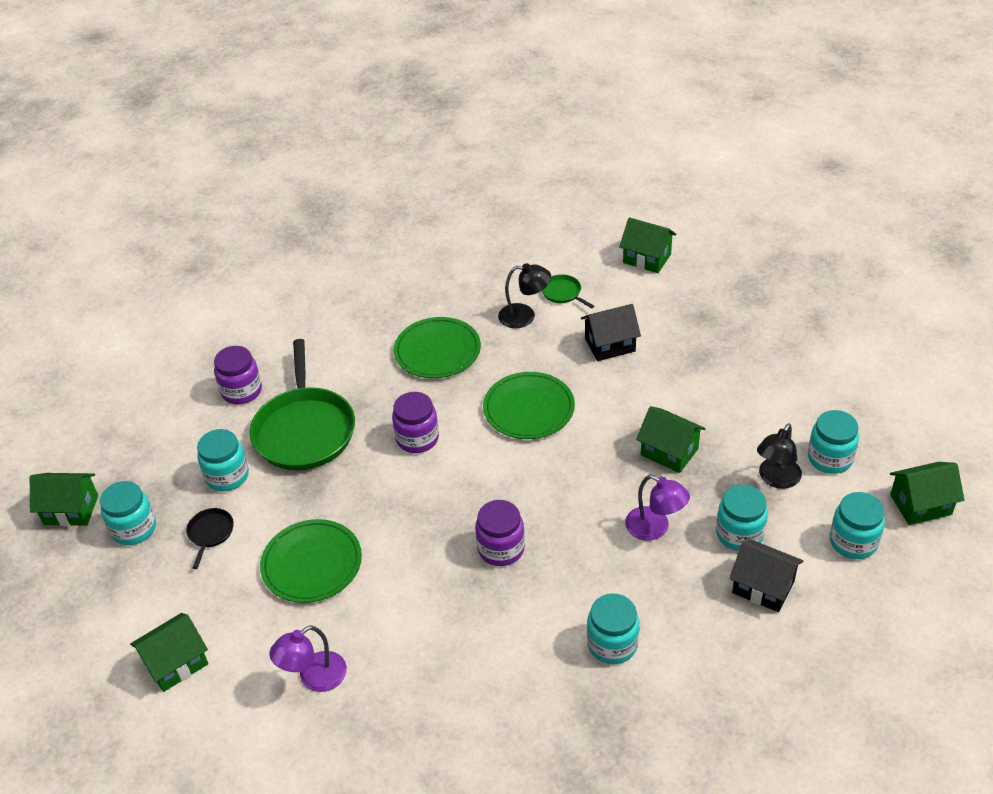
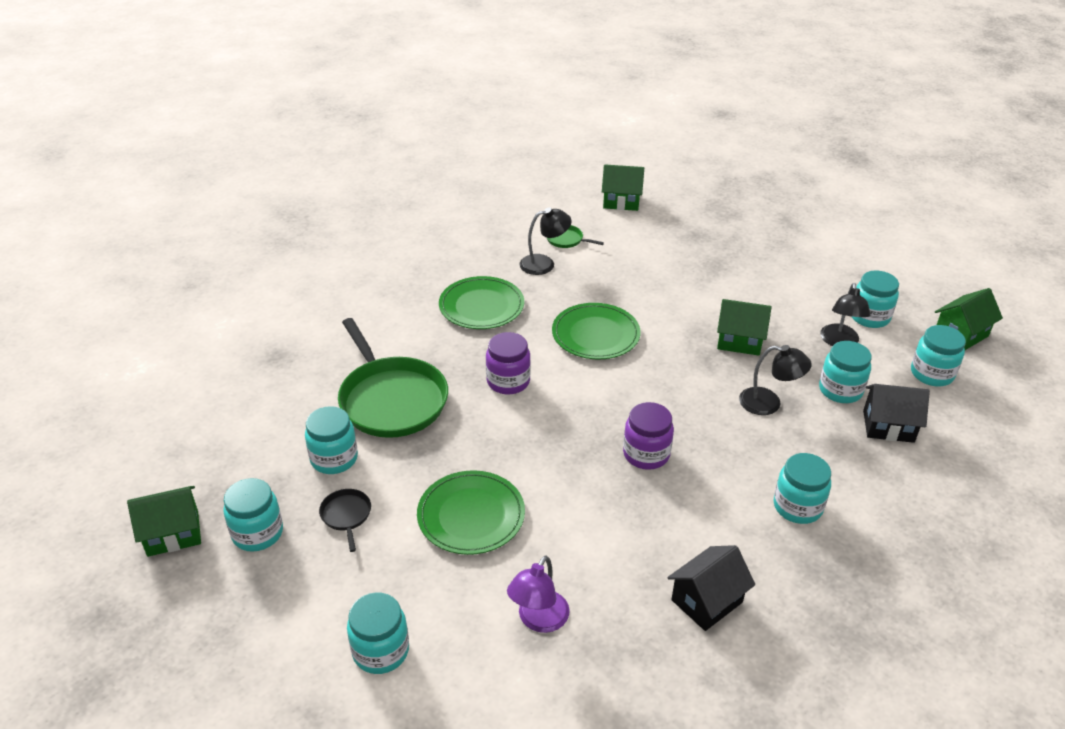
camera: 25 degrees left, 5 degrees down
(176, 663) = (381, 651): green house -> turquoise jar
(242, 391) = (305, 380): purple jar -> none
(610, 345) = (633, 271): black house -> black house (707, 601)
(655, 528) = (769, 403): purple lamp -> black lamp

